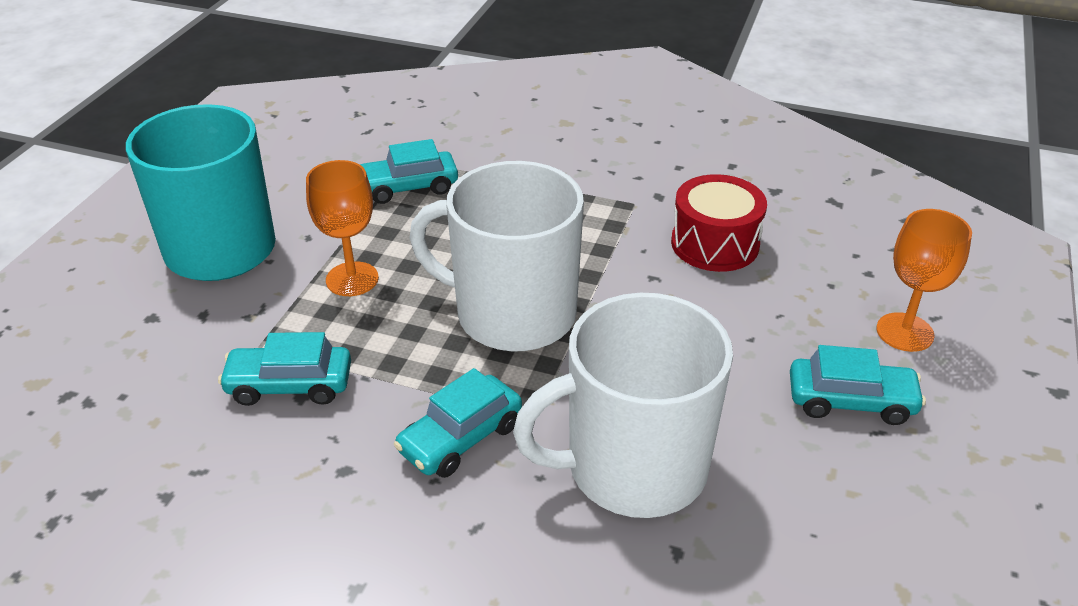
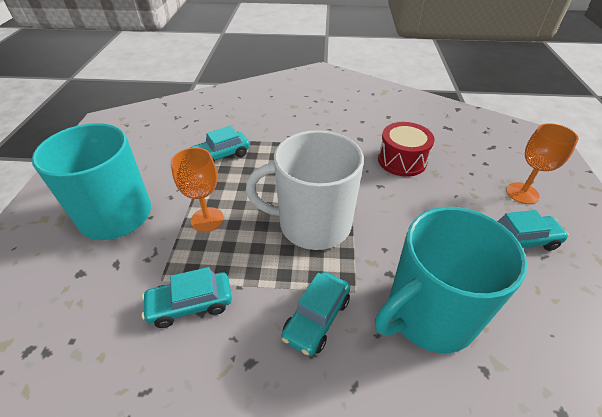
camera: 15 degrees left, 5 degrees up
(633, 467) = (429, 314): white mug -> turquoise mug

